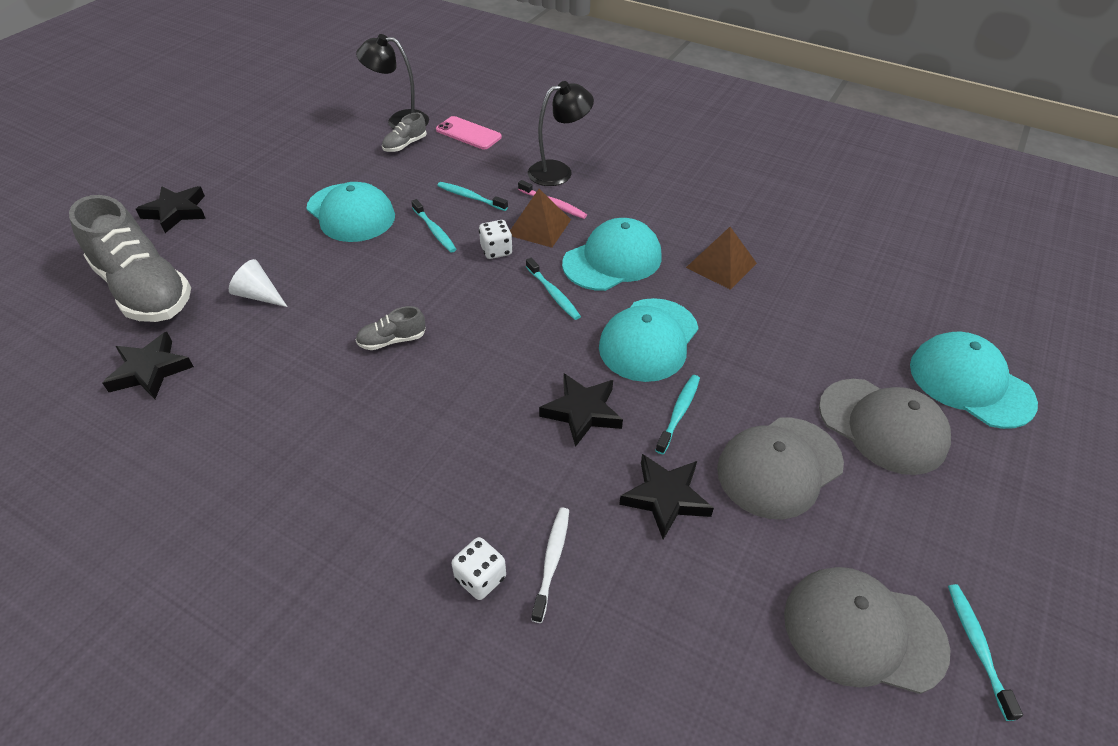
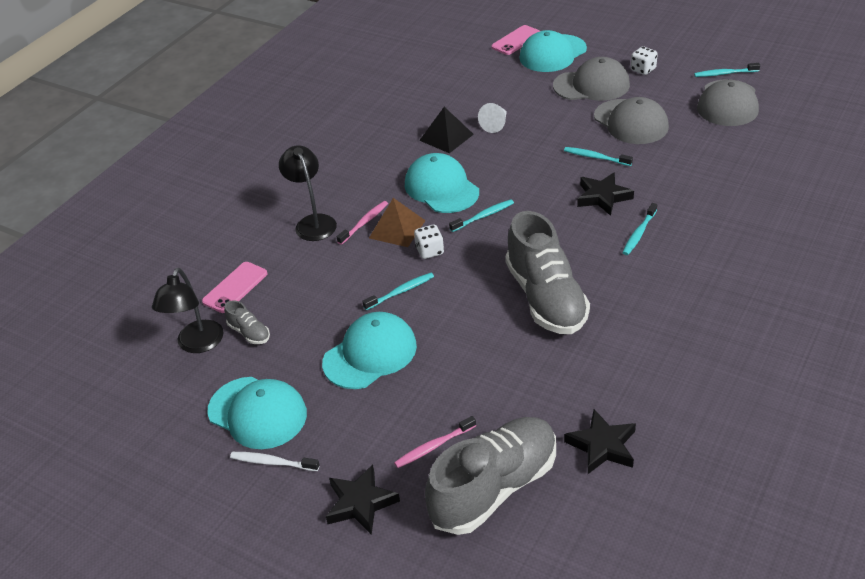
camera: 85 degrees left, 5 degrees down
(215, 252) = (434, 446): none -> pink toothbrush
(259, 295) = (497, 395): white cone -> white cone (495, 124)
(392, 340) = (546, 298): grey shoe -> grey shoe, size x2.38
(470, 197) = (349, 274): turquoise toothbrush -> turquoise toothbrush (639, 233)
(480, 578) = (741, 230): white dice -> white dice (643, 70)
(551, 561) = (721, 204): white toothbrush -> white toothbrush (273, 462)
(648, 340) = (530, 170): turquoise cap -> turquoise cap (257, 413)
(665, 498) = (664, 163): black star -> none
(721, 265) = (446, 137): brown pyramid -> black pyramid
(882, 426) = (591, 85): grey cap -> grey cap turned 45 degrees clockwise
(997, 342) = (516, 40): none -> pink phone

